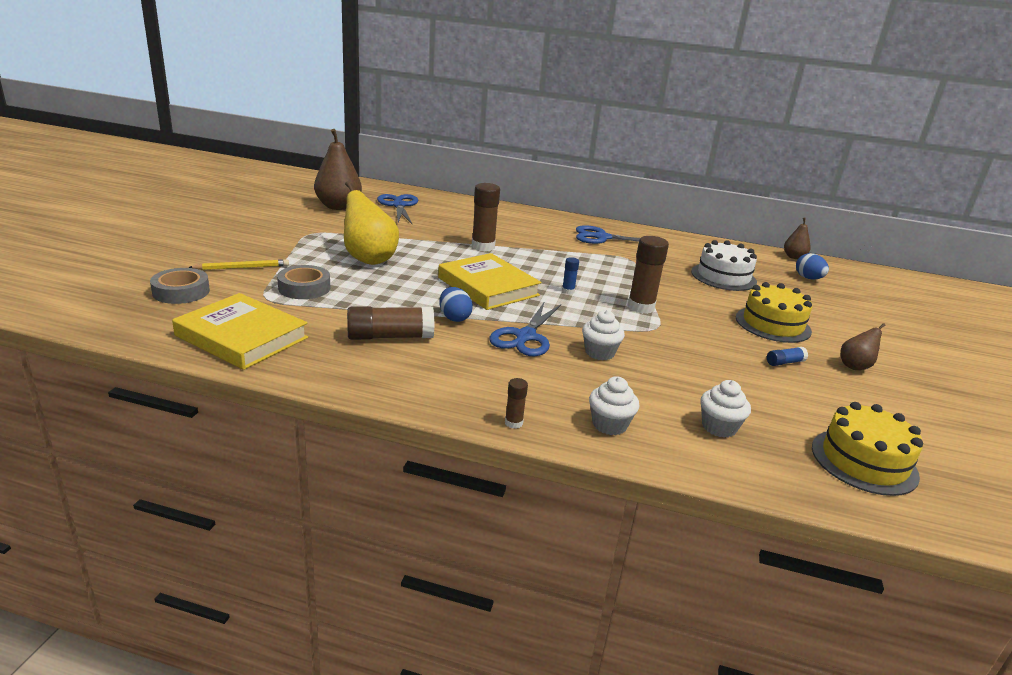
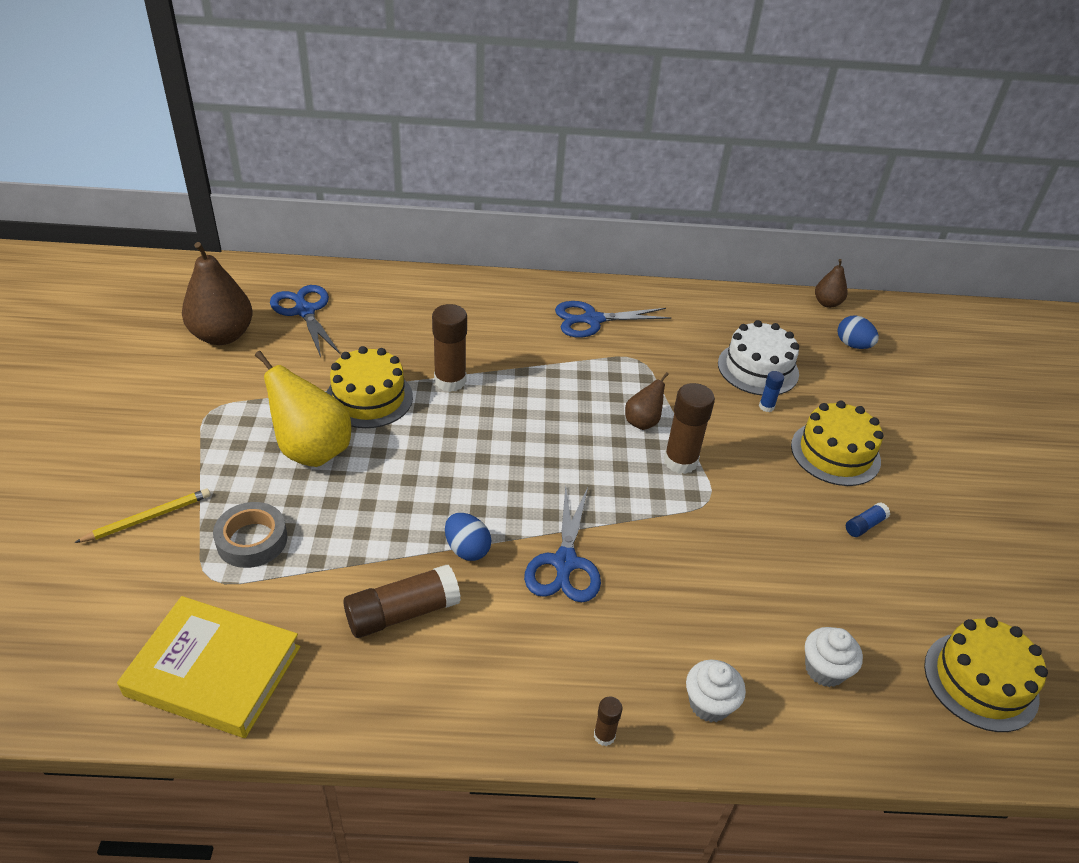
camera: 15 degrees left, 15 degrees up
(181, 292) = (88, 597): grey tape -> none
(421, 245) = (369, 398): none -> yellow cake
(488, 286) = (486, 469): yellow book -> none
(568, 291) = (586, 451): blue glue stick -> blue glue stick (766, 407)
(599, 353) = (659, 569): white cupcake -> none
(855, 366) = (938, 510): brown pear -> brown pear (642, 422)

